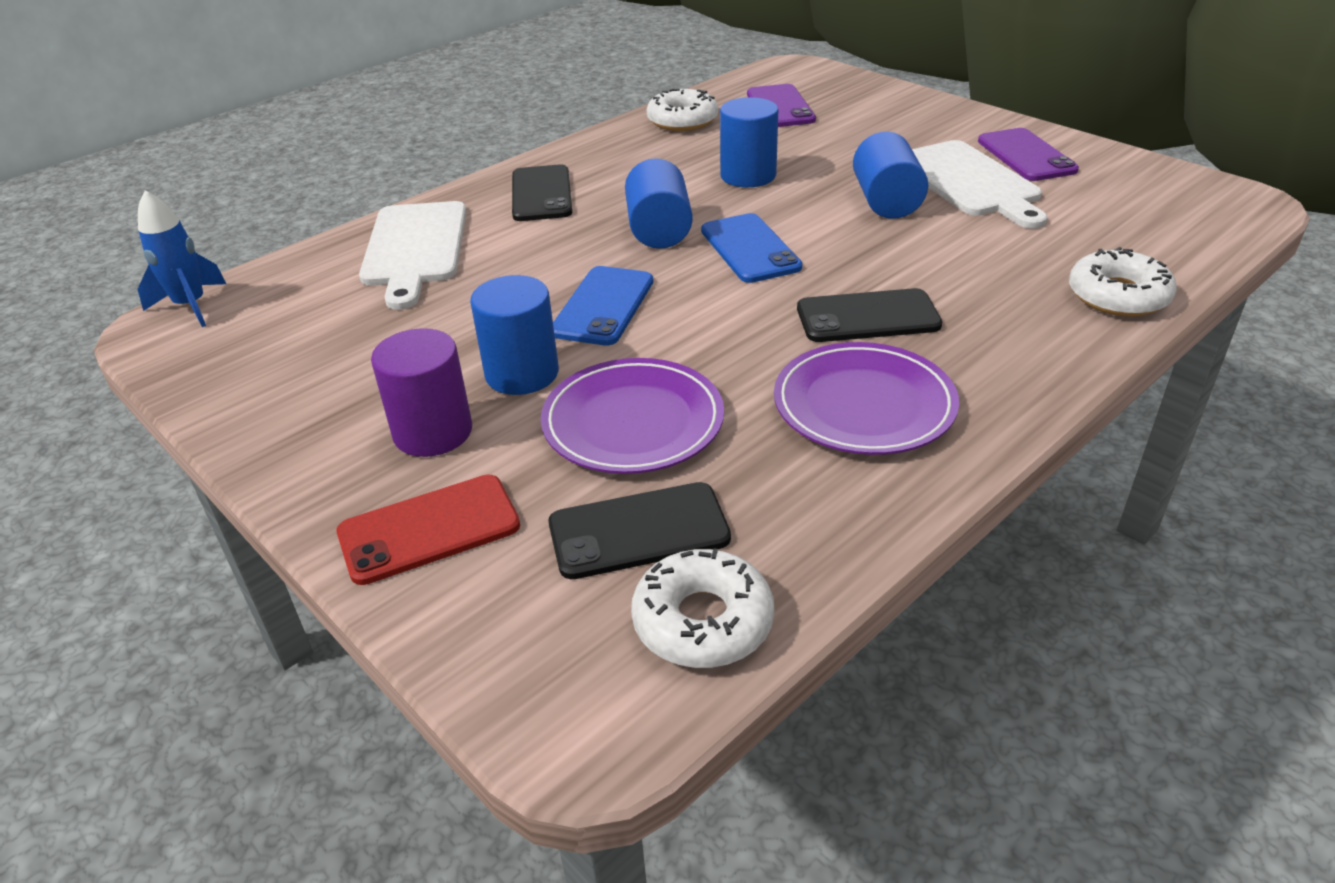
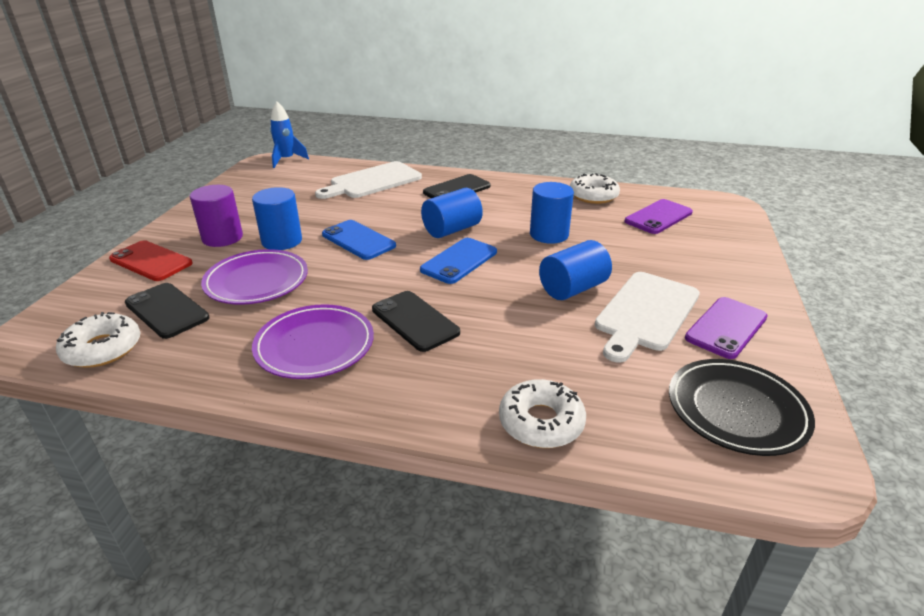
camera: 55 degrees right, 5 degrees down
(603, 306) = (358, 240): blue phone -> blue phone turned 60 degrees clockwise
(1153, 198) = (736, 410): none -> black plate

